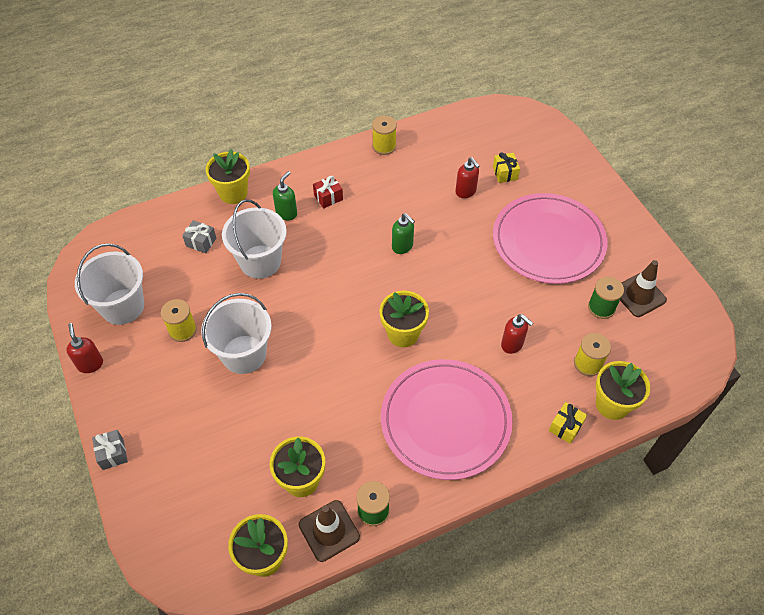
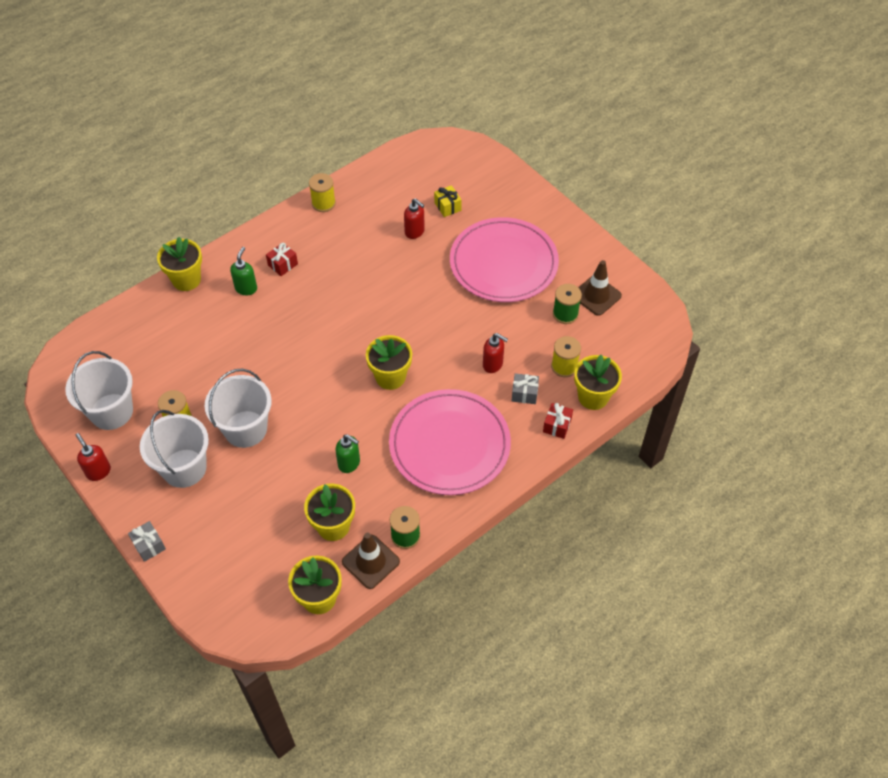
camera: 15 degrees left, 0 degrees up
(201, 242) = (169, 334): grey gift -> grey gift (524, 393)
(260, 261) = (234, 340): white bucket -> white bucket (184, 468)
(402, 246) = (368, 297): green soap dispenser -> green soap dispenser (349, 463)
(565, 427) = (557, 425): yellow gift -> red gift

